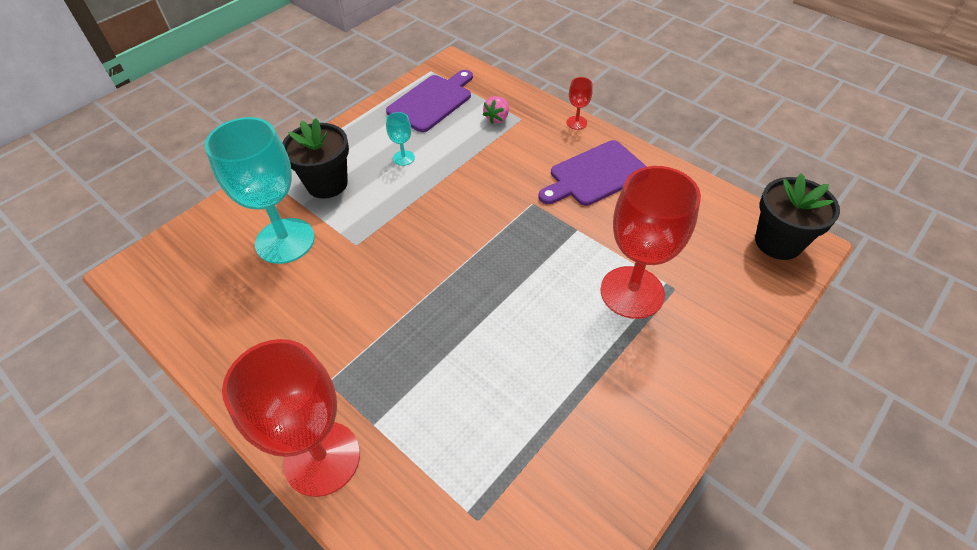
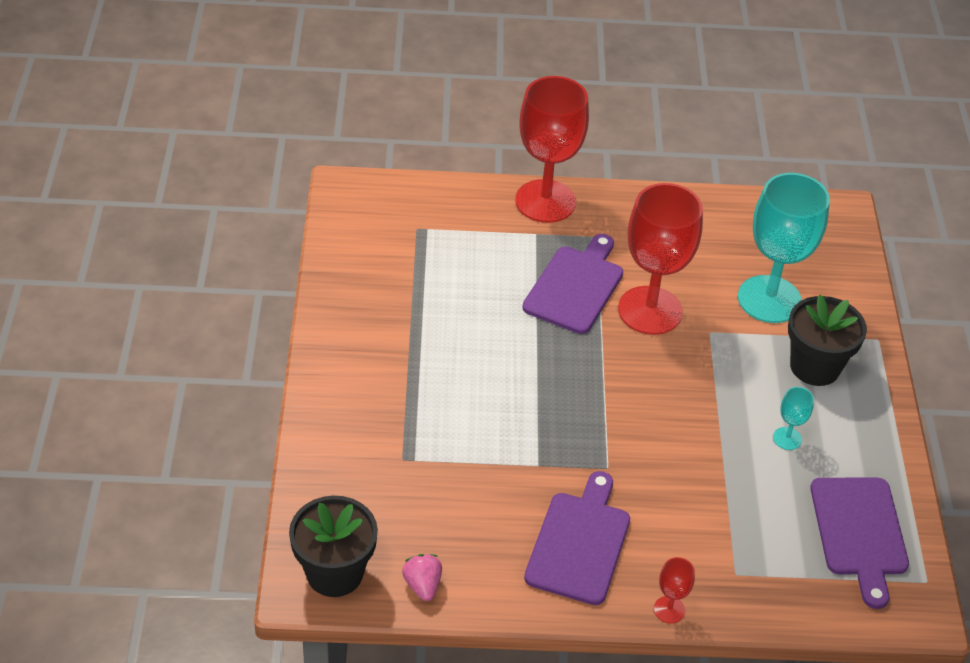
camera: 135 degrees right, 5 degrees down
(403, 344) = (575, 286): none -> purple cutting board
(497, 118) = (761, 556): pink strawberry -> pink strawberry (422, 585)
(632, 292) = (437, 432): red goblet -> red goblet (650, 310)

